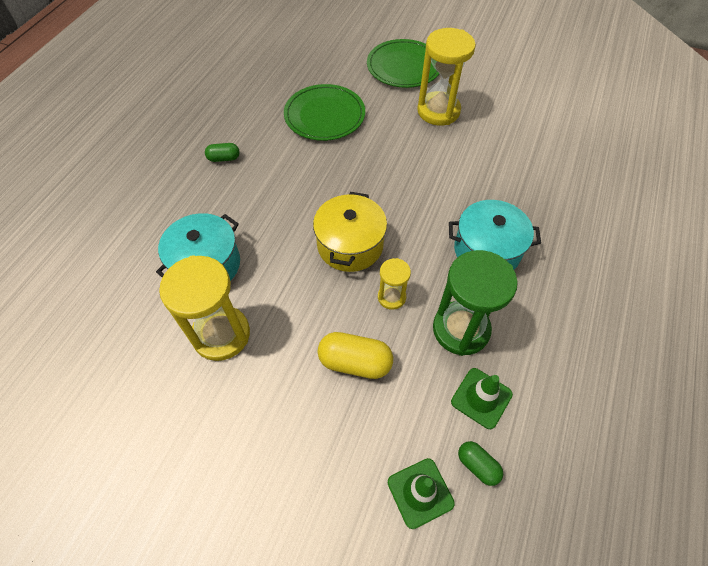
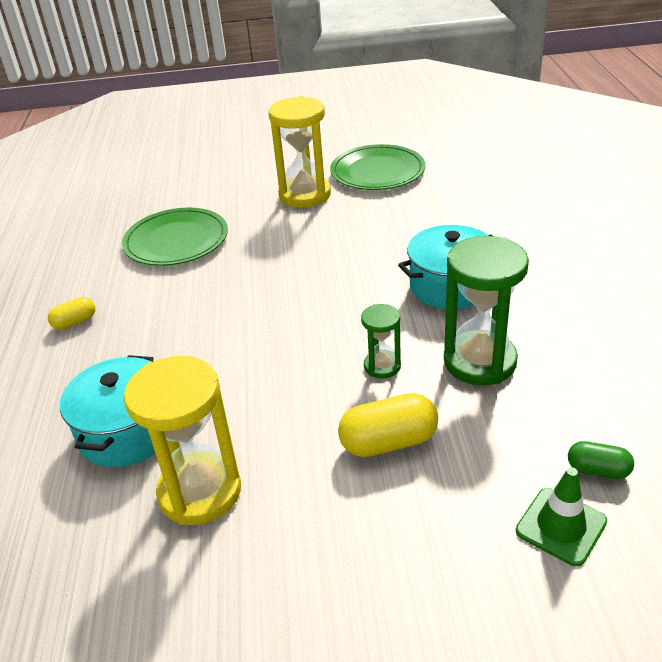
camera: 25 degrees left, 20 degrees down
(224, 158) = (75, 322): green capsule -> yellow capsule
(350, 245) = (297, 340): yellow pot -> none
(391, 297) = (382, 366): yellow hourglass -> green hourglass
(404, 66) = (237, 172): green plate -> green plate (377, 171)
(481, 398) = (550, 410): green traffic cone -> none

